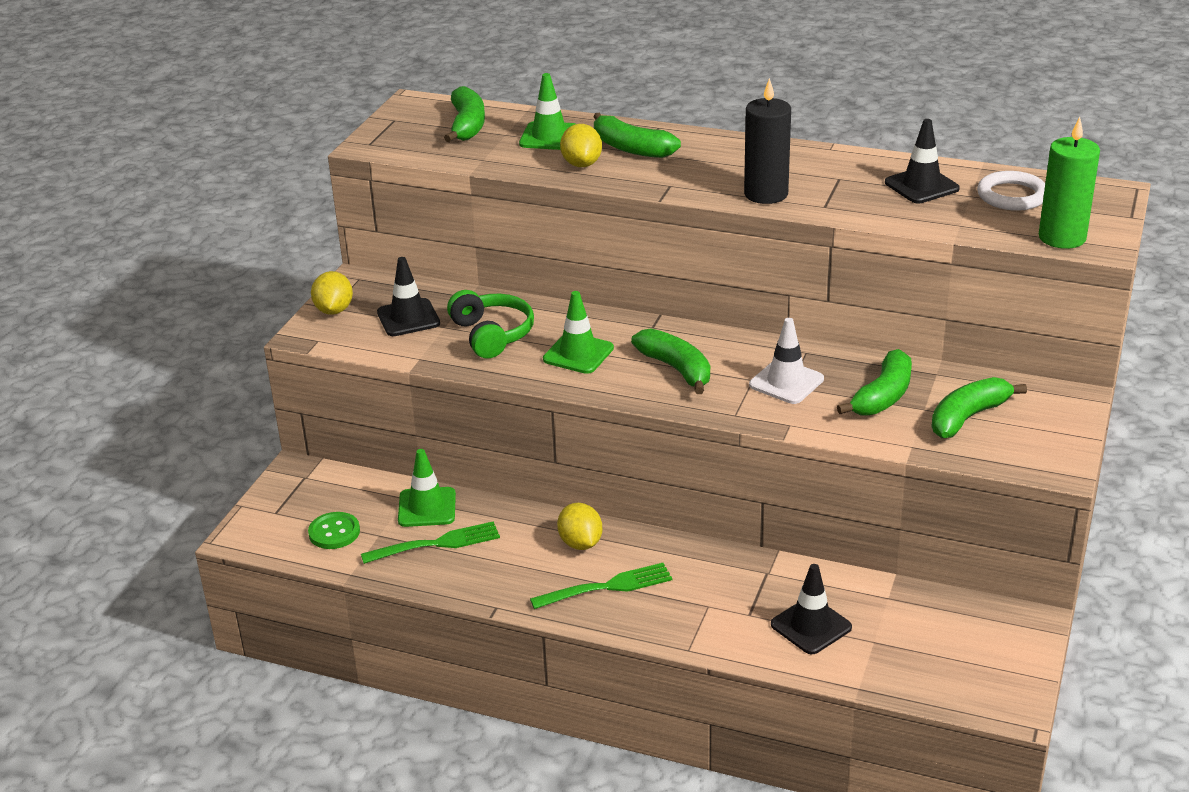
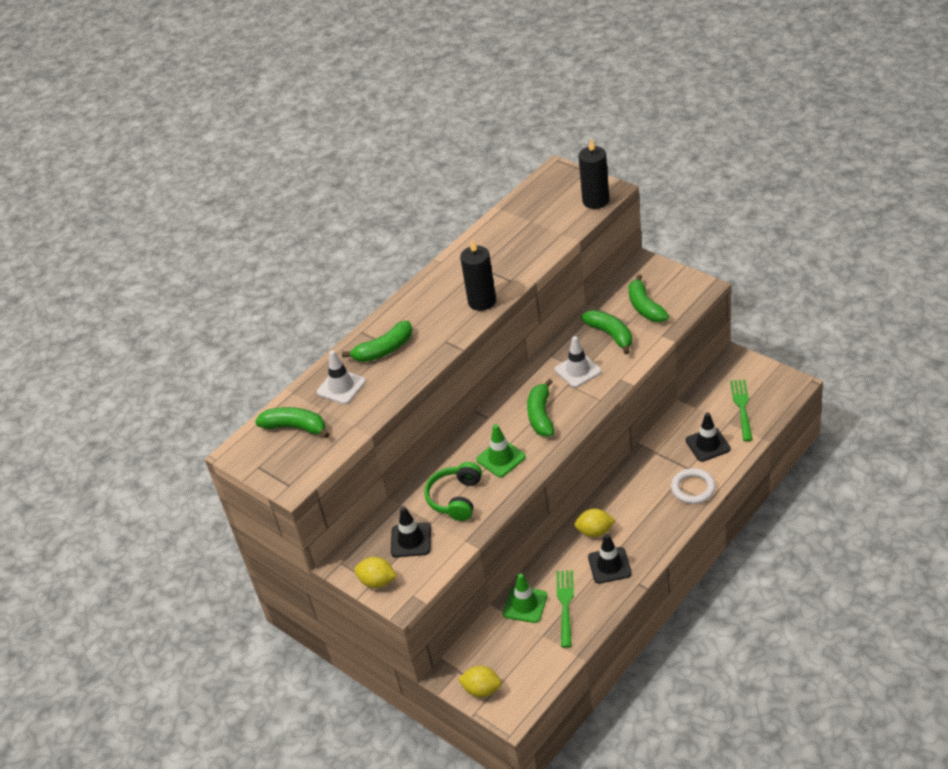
camera: 65 degrees left, 10 degrees up
(334, 532) = (529, 660): green button -> none
(492, 335) = (456, 498): green headphones -> green headphones turned 75 degrees counterclockwise
(549, 137) = (341, 387): green traffic cone -> white traffic cone
(581, 164) = (391, 377): yellow lemon -> yellow lemon (482, 690)
(607, 587) = (641, 526): green fork -> green fork (742, 407)
(676, 369) = (541, 415): green banana -> green banana turned 75 degrees counterclockwise
(921, 186) = (509, 237): black traffic cone -> black traffic cone (609, 565)
(1012, 196) = (540, 206): white ring -> white ring (693, 488)
(1062, 238) = (595, 201): green candle -> black candle

